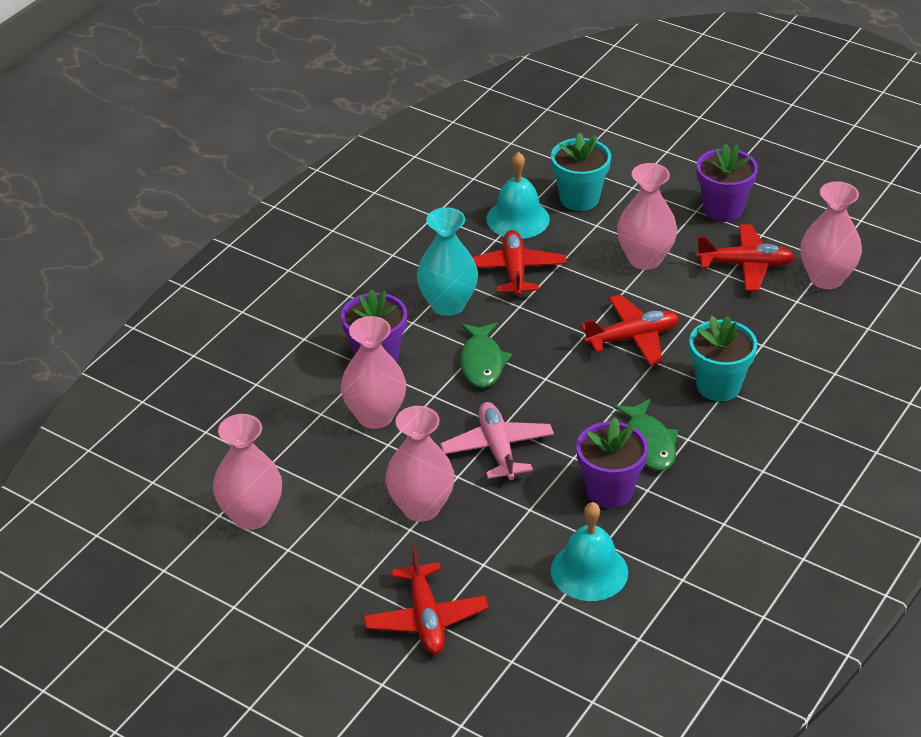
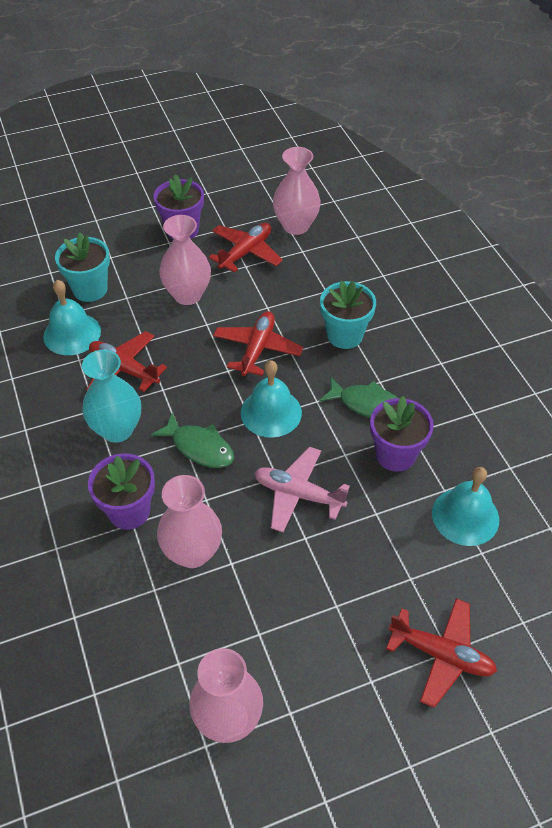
camera: 55 degrees left, 10 degrees up
(421, 507) = (319, 583): pink vase -> none
(568, 385) = (271, 412): none -> turquoise bell

